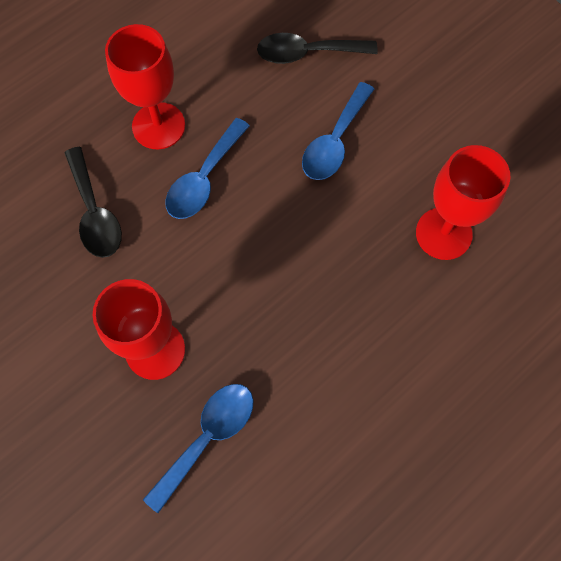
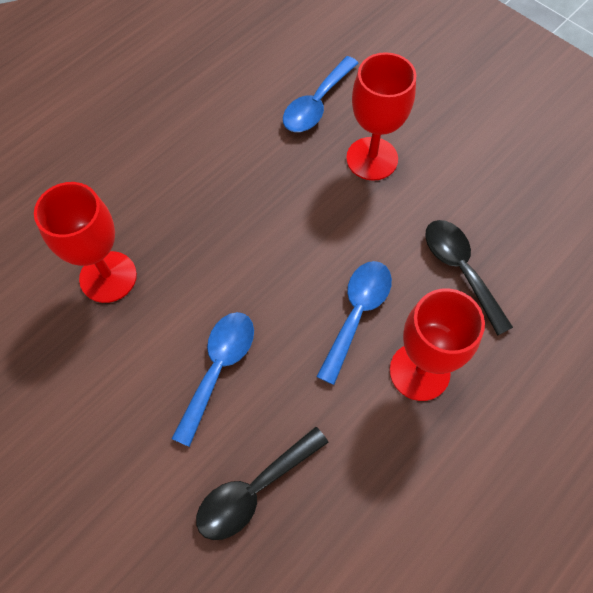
camera: 175 degrees right, 5 degrees down
(308, 53) = (254, 489): black spoon -> black spoon turned 150 degrees clockwise

